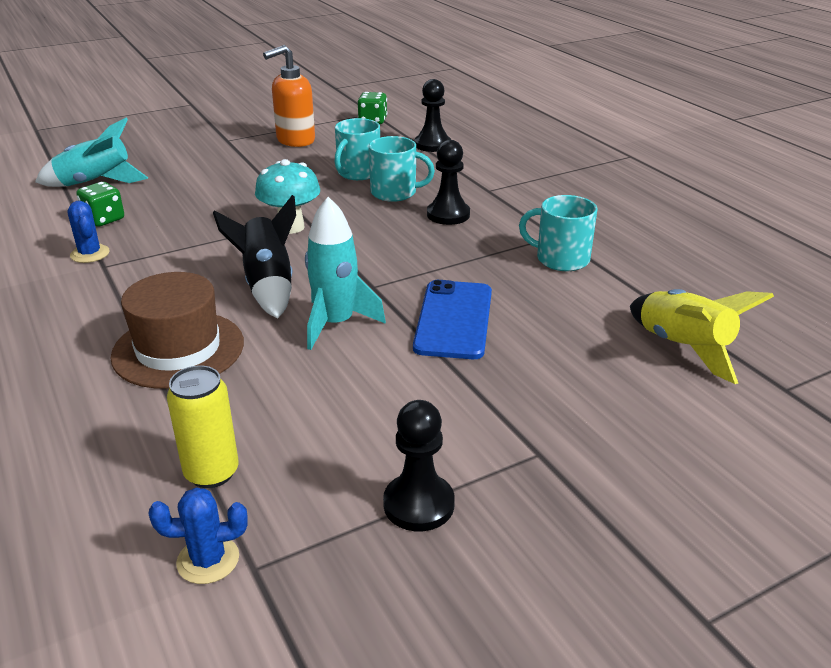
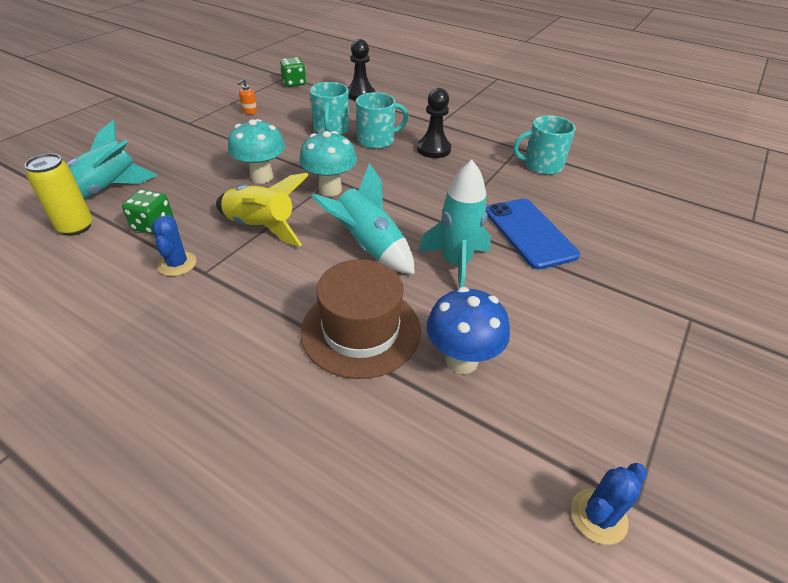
camera: 30 degrees left, 10 degrees up
(90, 254) = (177, 264): blue cactus -> blue cactus turned 45 degrees clockwise
(211, 473) = (513, 434): yellow can -> yellow can (76, 227)
(238, 402) = (461, 360): none -> blue mushroom
(239, 202) = (262, 177): none -> turquoise mushroom
(268, 286) = (369, 247): black rocket -> turquoise rocket
(295, 140) = (249, 111): orange soap dispenser -> orange soap dispenser, size x0.41
(418, 504) = (672, 392): black pawn -> none
(683, 348) = (676, 210): yellow rocket -> yellow rocket (261, 227)

